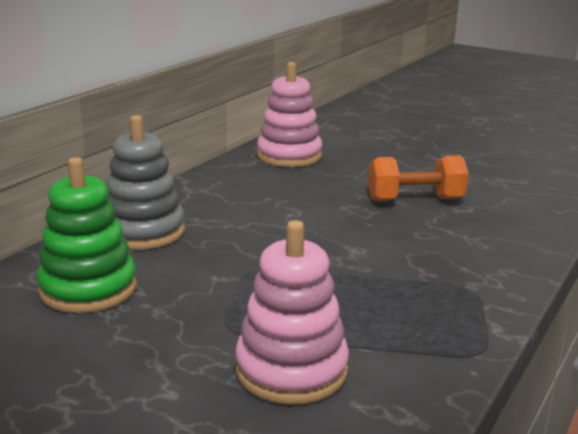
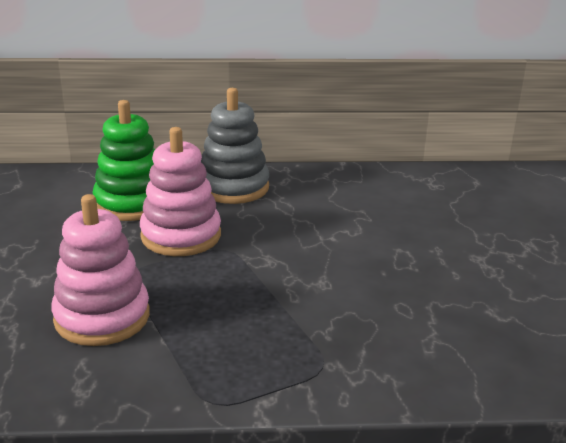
camera: 55 degrees right, 5 degrees up
(289, 156) = (463, 188): pink stacking toy -> pink stacking toy (181, 235)
(415, 199) = (473, 280): orange dumbbell -> none

